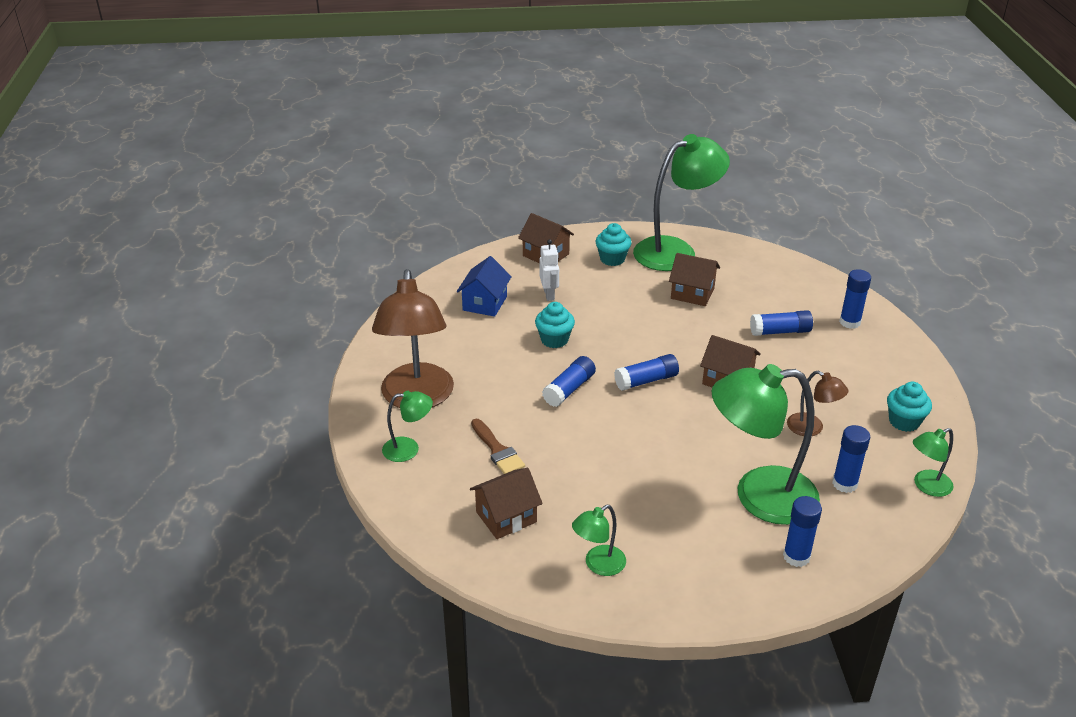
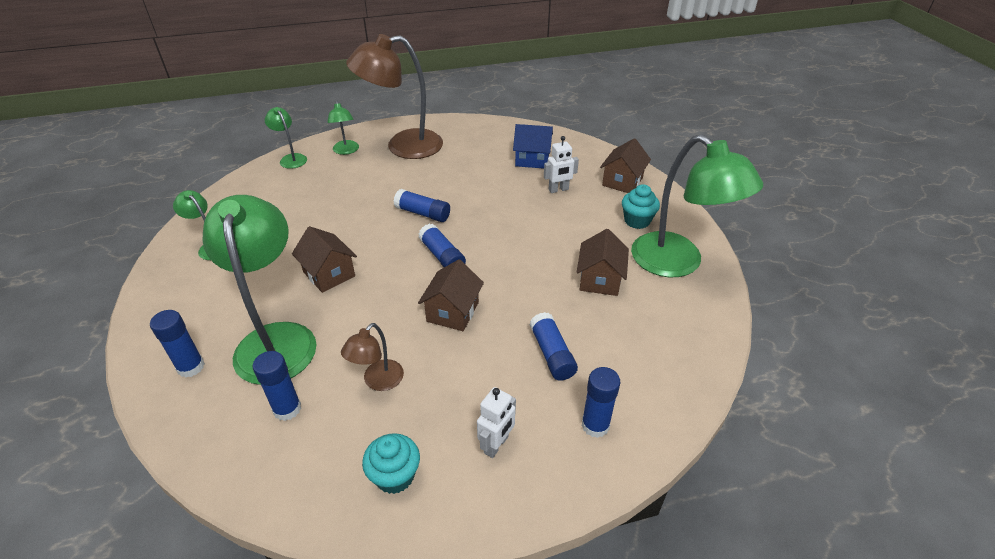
camera: 80 degrees right, 5 degrees up
(497, 450) = (344, 187): brown brush -> none
(506, 517) = (271, 199): brown house -> brown house (329, 274)
(554, 340) = (491, 199): turquoise cupcake -> none
(871, 369) = (496, 445): none -> white robot
(926, 486) = (275, 492): green lamp -> green lamp (291, 158)

